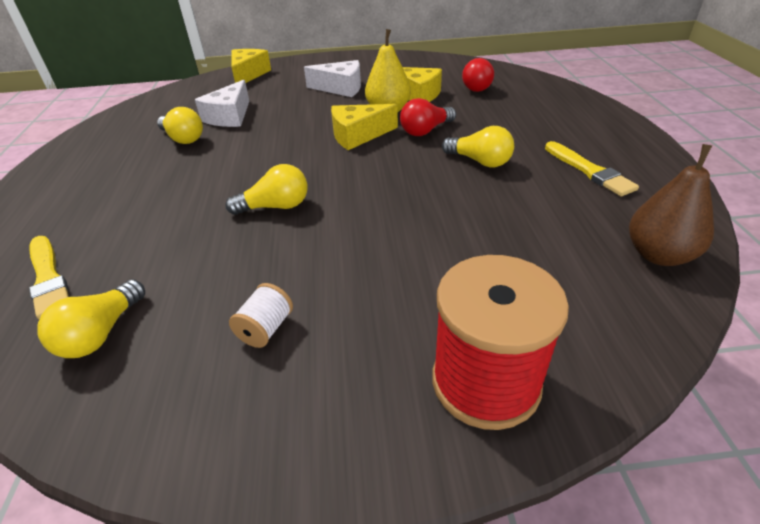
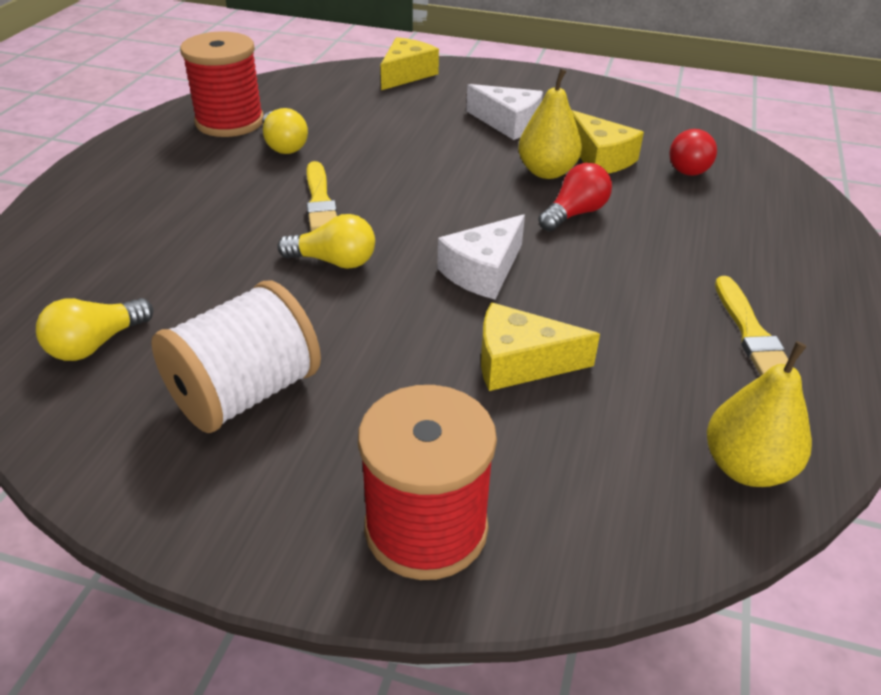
camera: 20 degrees right, 0 degrees up
(48, 278) = (76, 271): yellow brush -> yellow brush (320, 200)
(128, 133) = (230, 122): none -> red spool
(229, 116) = (351, 129): white cheese -> white cheese (483, 271)
(265, 329) = (245, 393): white spool -> white spool, size x2.26
(358, 135) = (485, 197): yellow cheese -> yellow cheese (520, 362)
(425, 131) = (574, 214): red light bulb -> red light bulb turned 150 degrees clockwise
(479, 161) = (613, 276): yellow light bulb -> none
(658, 255) = (746, 467): brown pear -> yellow pear

